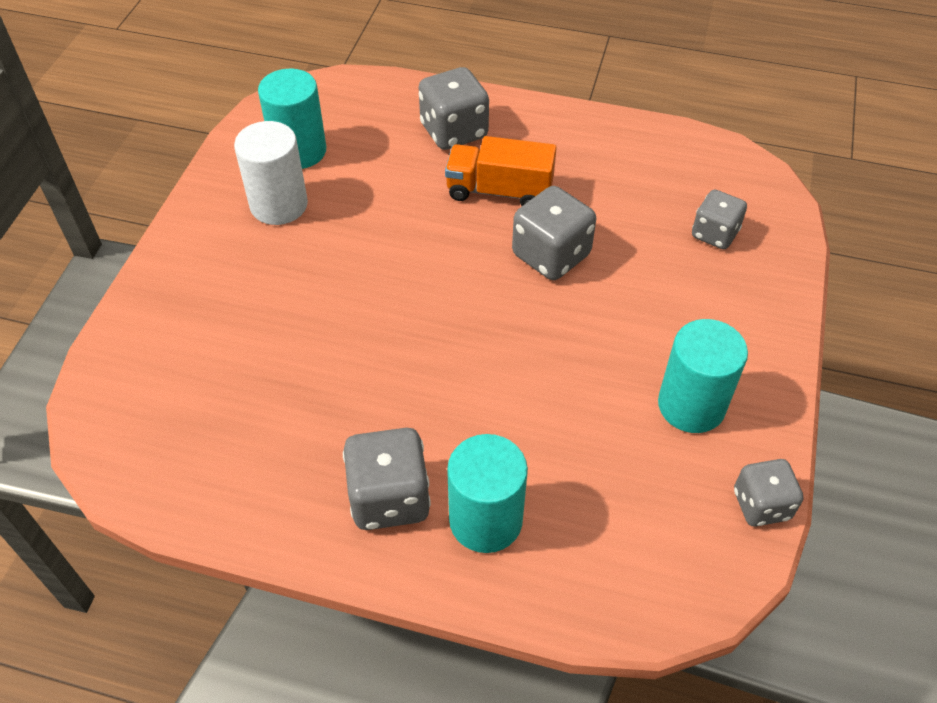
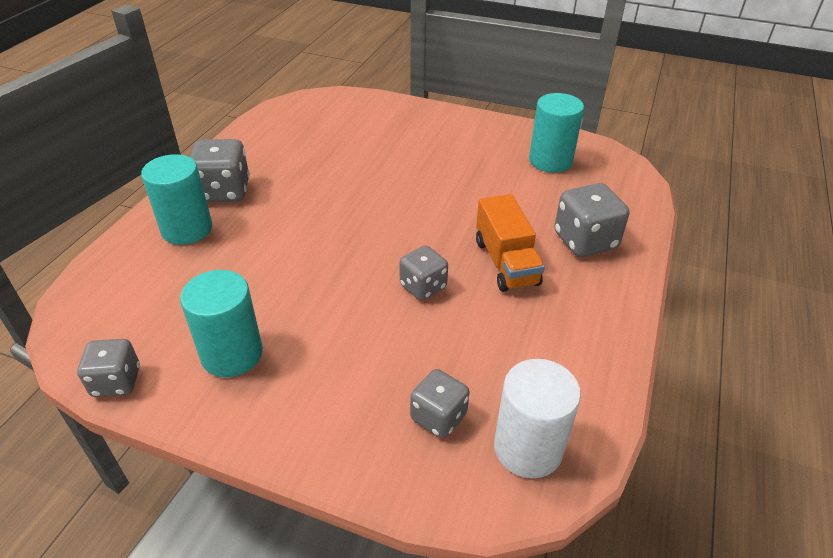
camera: 95 degrees right, 10 degrees down
(279, 205) = (491, 152): white cylinder -> white cylinder (528, 448)
(499, 191) = (506, 262): orange truck -> orange truck turned 150 degrees clockwise
(551, 255) = (423, 287): grey dice -> grey dice, size x0.66

